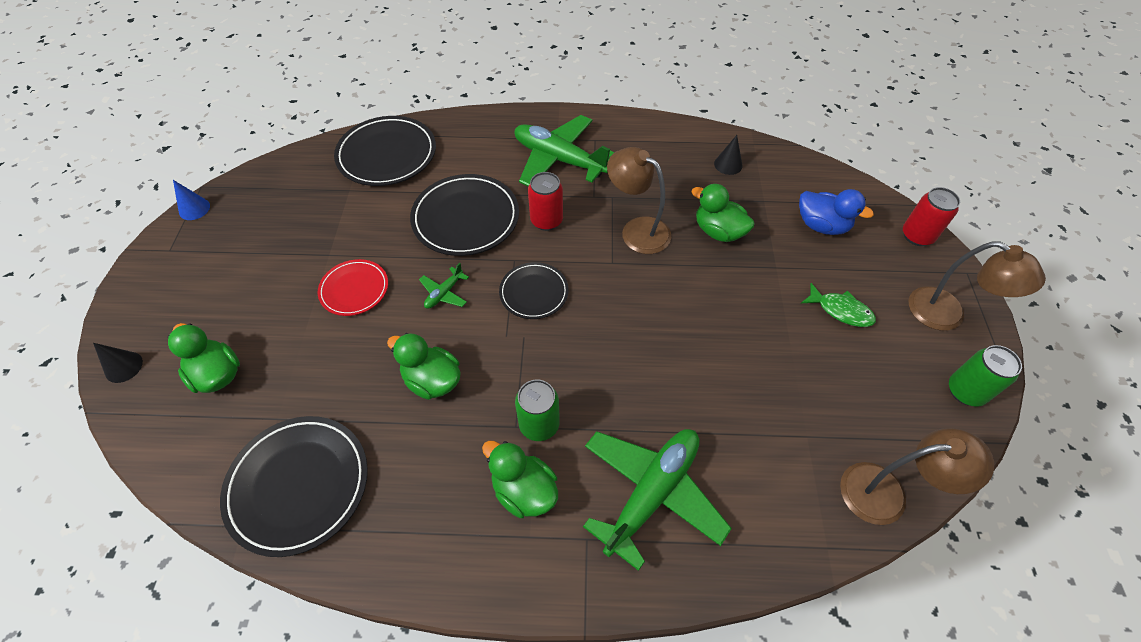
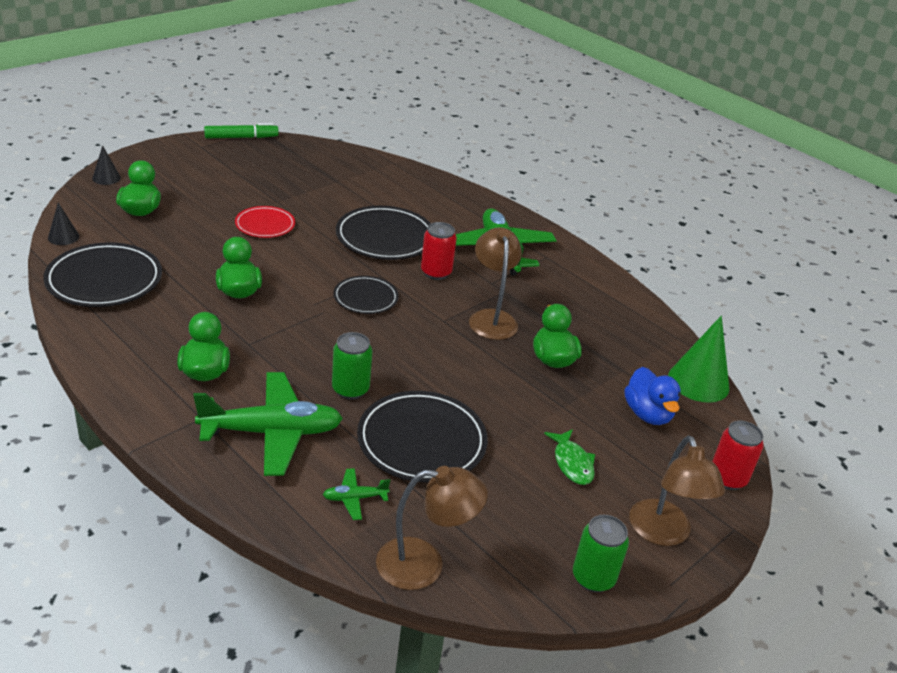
camera: 40 degrees right, 20 degrees down
(194, 209) = (241, 137): blue cone -> green marker
(387, 155) = (389, 179): black plate -> black plate (421, 441)
(444, 293) = (311, 261): green plane -> green plane (355, 498)
(539, 424) = (262, 353): green can -> green can (350, 389)
(728, 164) = (631, 333): black cone -> black cone (63, 237)
(810, 171) = (698, 382): none -> green cone
(886, 493) = (424, 564): brown lamp -> brown lamp turned 45 degrees counterclockwise

